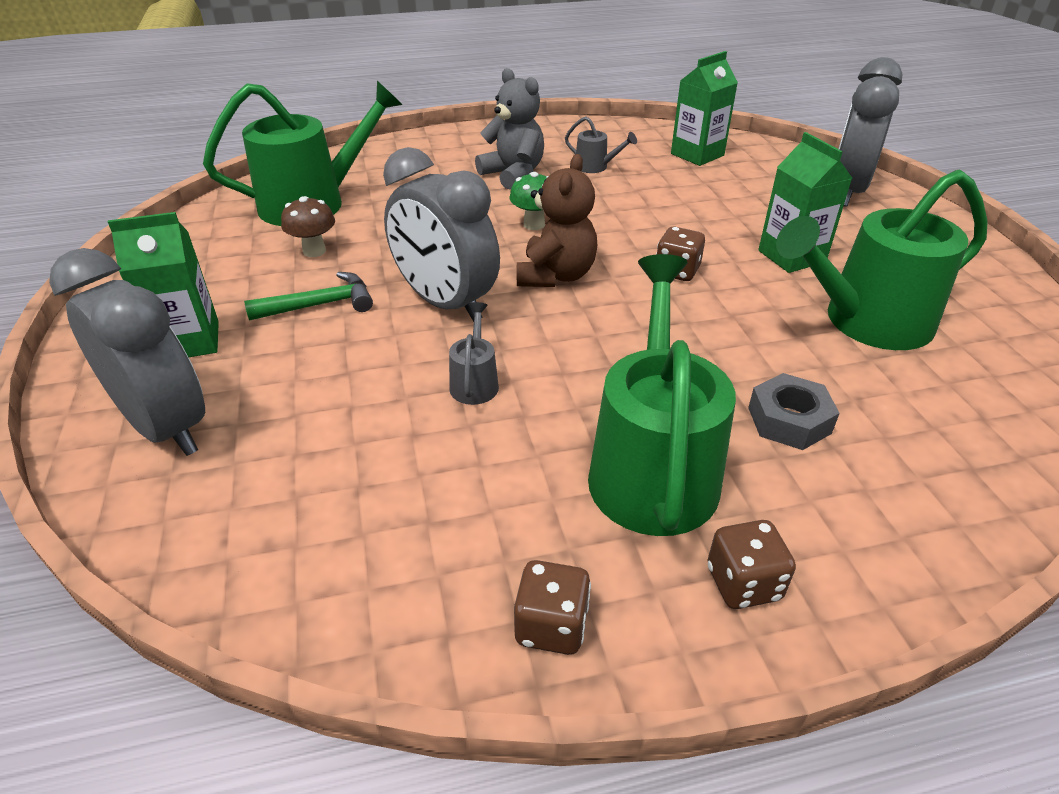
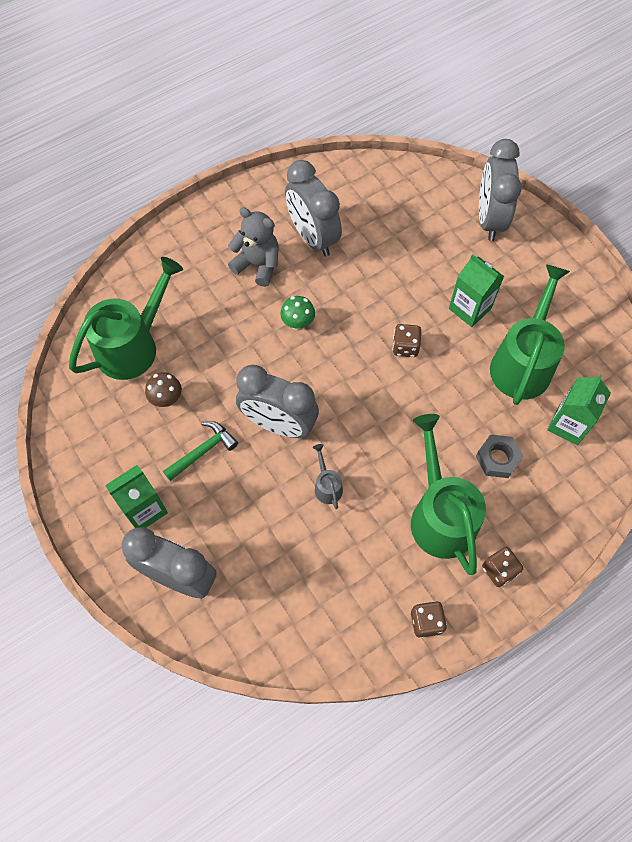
camera: 20 degrees left, 25 degrees up
(556, 276) = (334, 375): brown teddy bear -> none
(595, 167) = (312, 237): grey watering can -> grey clock
(697, 154) = (379, 198): green carton -> green carton (568, 424)
(865, 322) = (523, 362): green watering can -> green watering can turned 150 degrees clockwise

